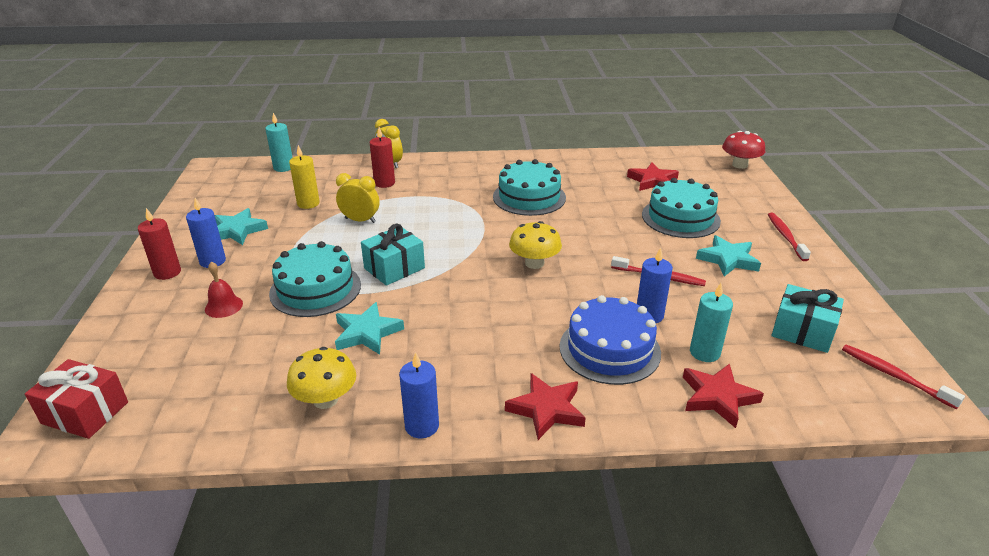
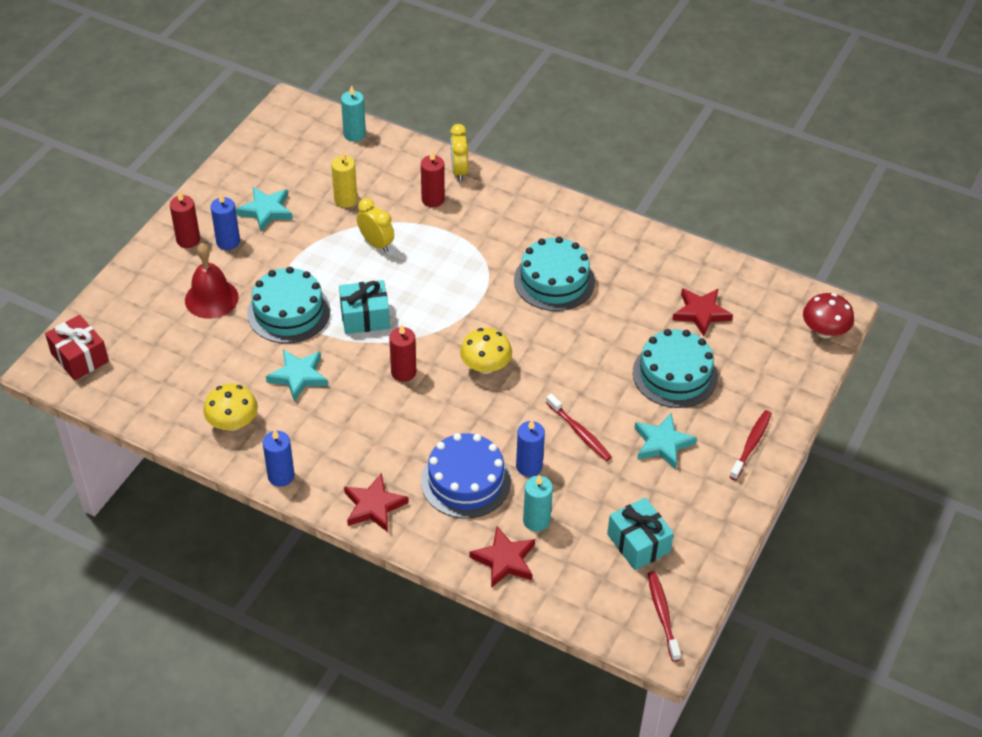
camera: 30 degrees right, 15 degrees up
(224, 306) = (211, 298): red bell -> red bell, size x1.65
(467, 292) = (403, 372): none -> red candle

